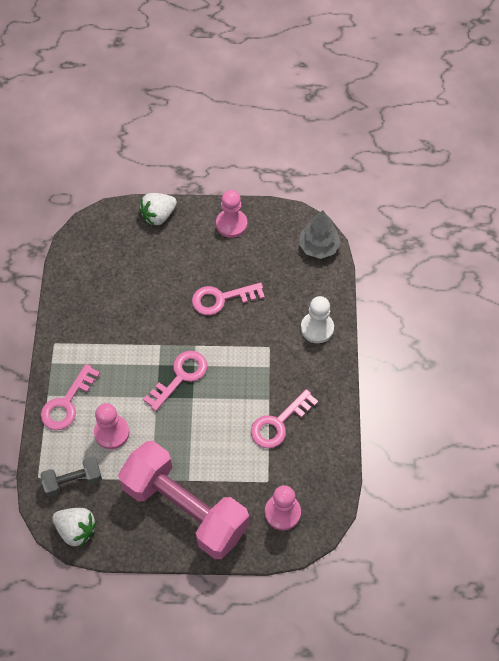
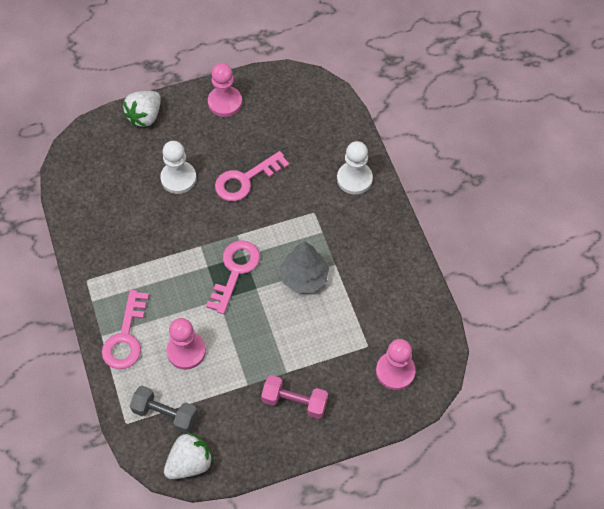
camera: 20 degrees left, 0 degrees up
(73, 480) = (165, 414): grey dumbbell -> grey dumbbell turned 60 degrees clockwise
(76, 530) = (190, 463): white strawberry -> white strawberry turned 45 degrees counterclockwise
(165, 279) = (178, 178): none -> white pawn
(185, 508) = (294, 402): pink dumbbell -> pink dumbbell, size x0.45
(279, 423) = (355, 284): pink key -> none
(318, 247) = (323, 98): grey tree -> grey tree (304, 277)

